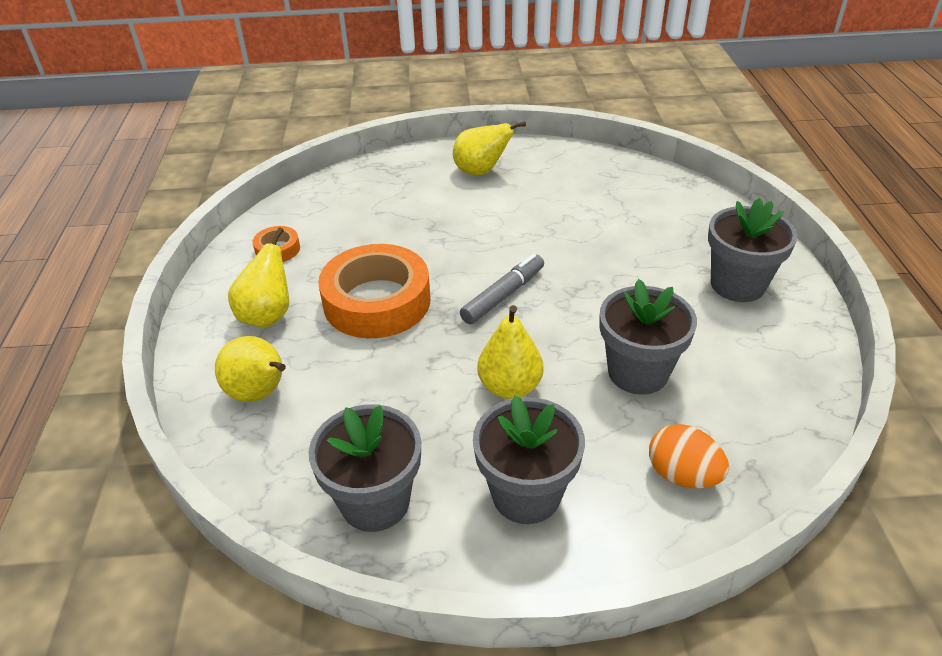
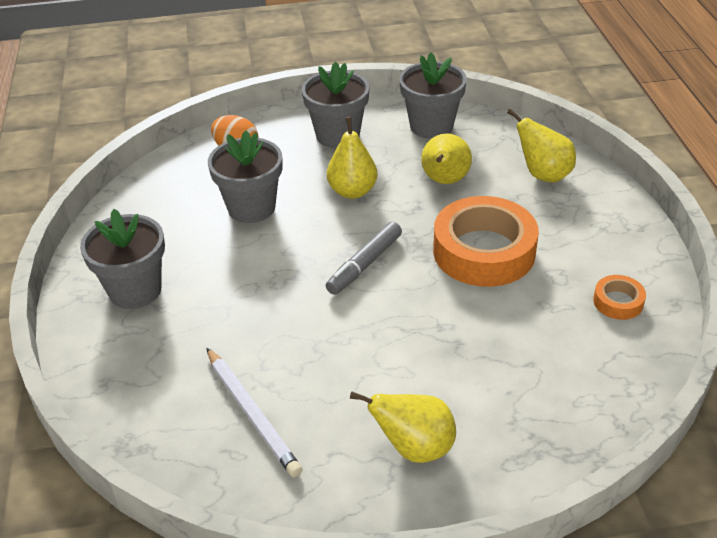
camera: 175 degrees right, 0 degrees up
(268, 315) = (578, 232): yellow pear -> yellow pear (444, 181)
(599, 193) = (252, 413): none -> white pencil

